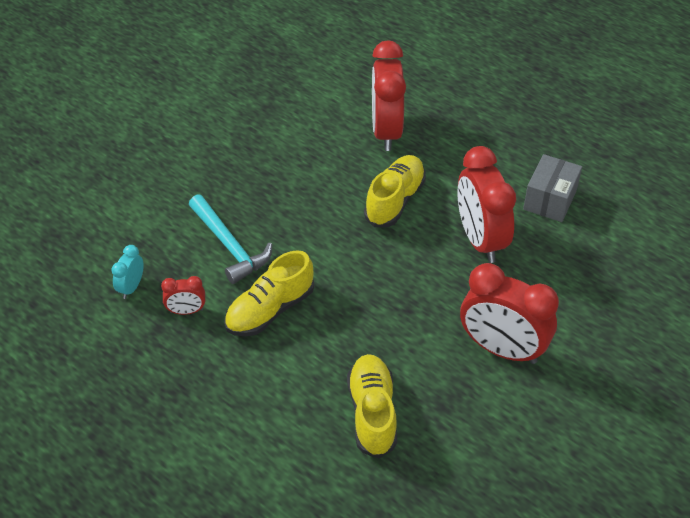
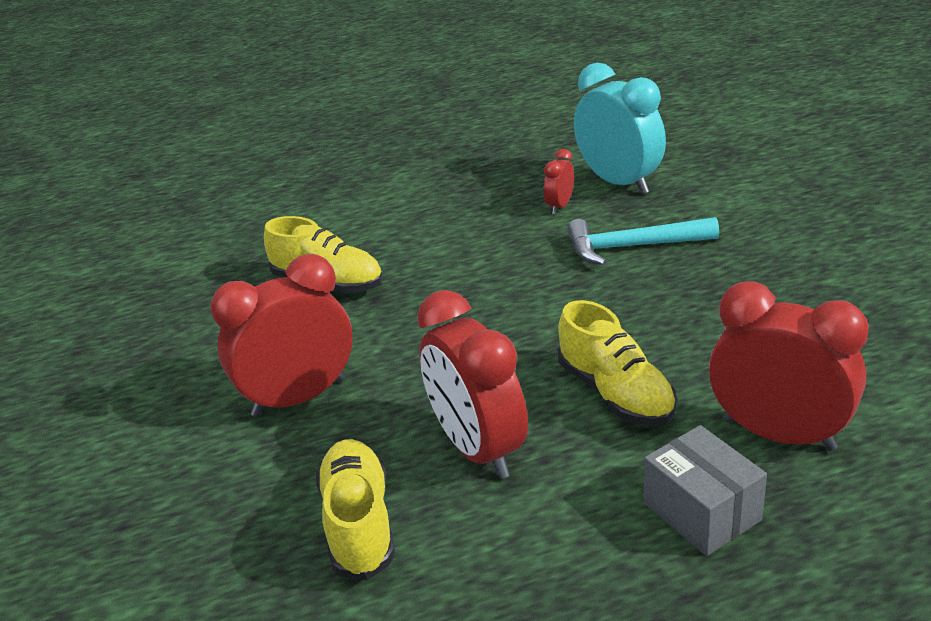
camera: 125 degrees right, 15 degrees down
(131, 287) = (619, 182): turquoise clock -> turquoise clock, size x2.15
(270, 310) = (515, 253): yellow shoe -> yellow shoe (359, 524)
(480, 240) = (478, 449): red clock -> red clock turned 135 degrees counterclockwise
(550, 200) = (492, 568): grey box -> grey box (702, 511)

